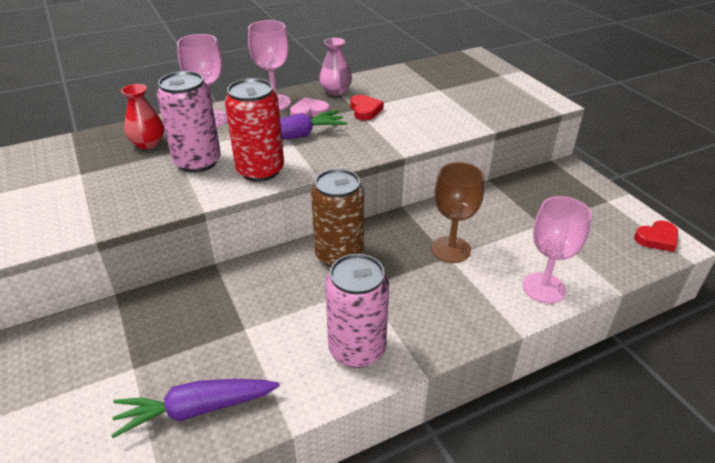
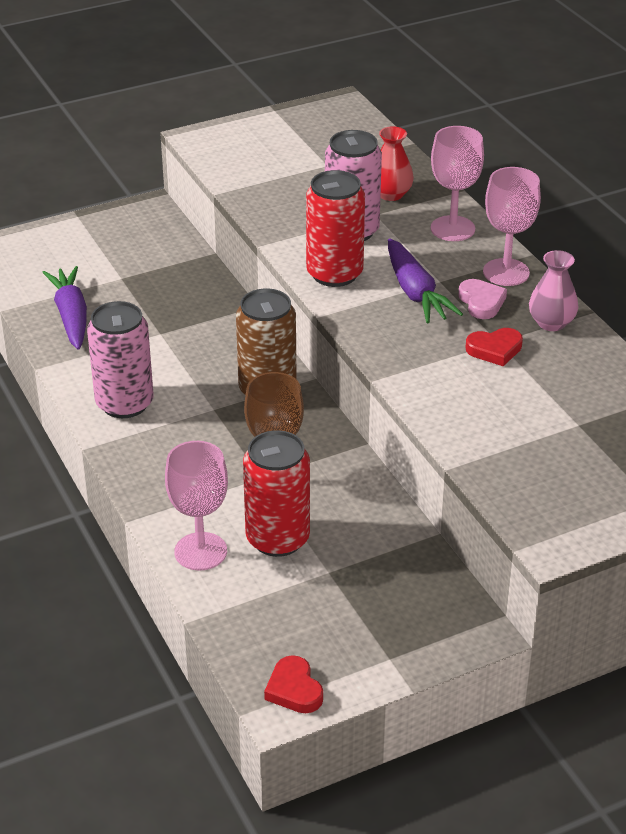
camera: 90 degrees right, 0 degrees up
(516, 247) = (277, 539): none -> red can

